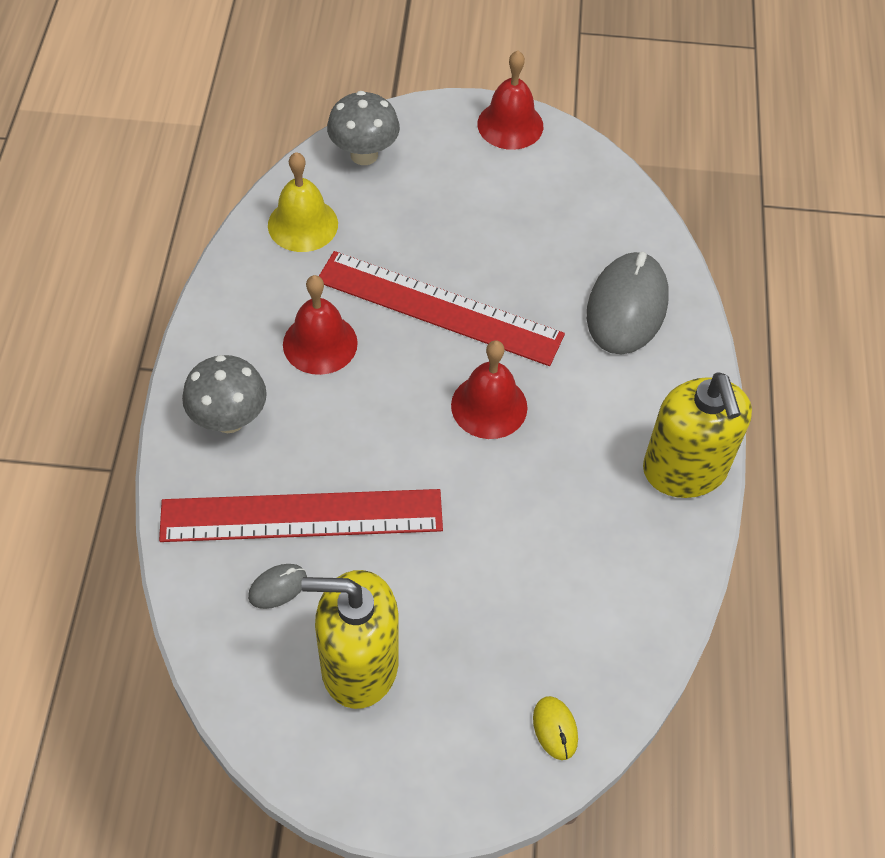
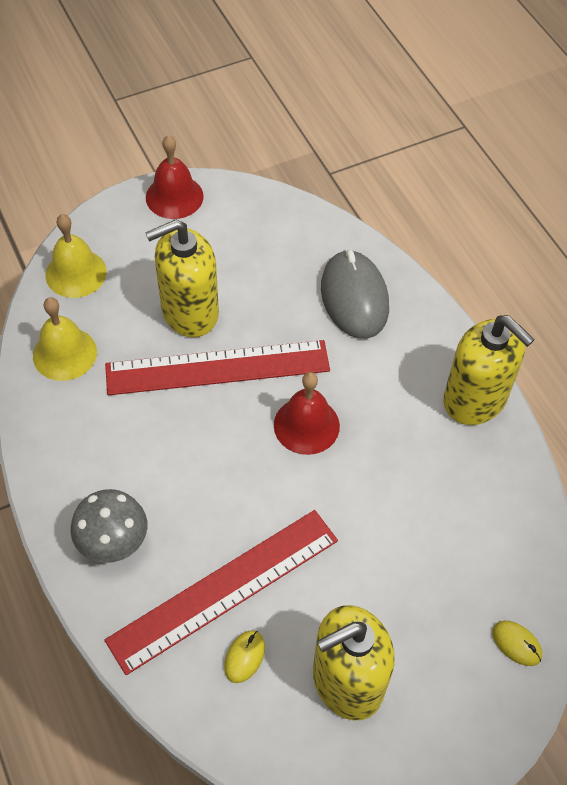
camera: 30 degrees left, 0 degrees up
(278, 587) = (244, 657): grey mouse -> yellow mouse
(320, 343) = (144, 443): red bell -> none
(364, 155) = (76, 273): grey mushroom -> yellow bell
(448, 242) = (189, 312): none -> yellow soap dispenser

